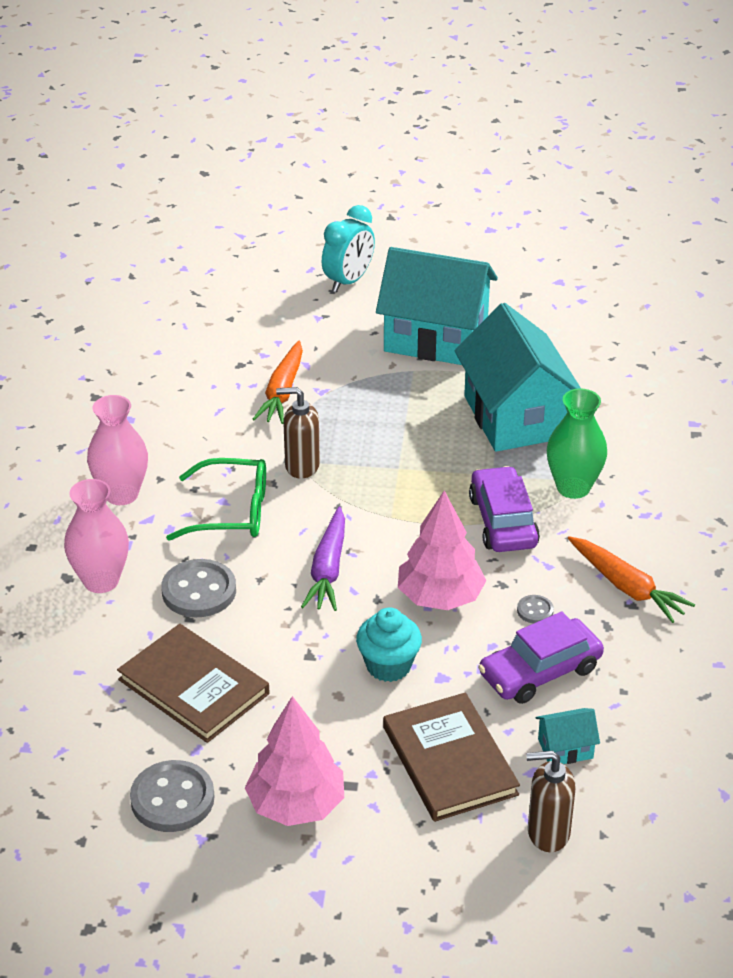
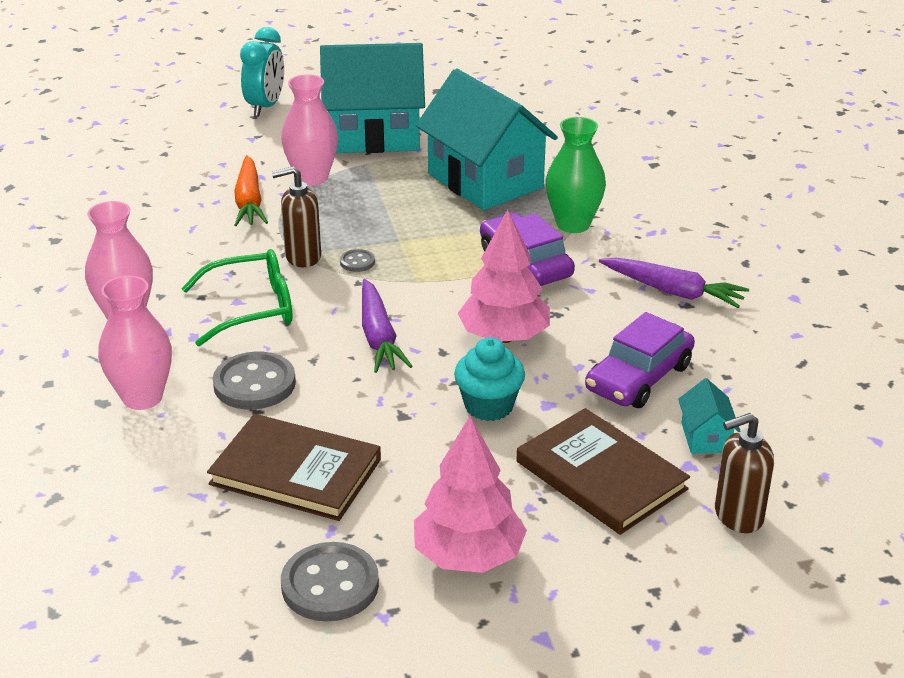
camera: 20 degrees left, 5 degrees down
(352, 377) = (312, 178): none -> pink vase
(535, 610) = (601, 328): grey button -> grey button (357, 262)
(565, 748) = (705, 437): turquoise house -> turquoise house turned 60 degrees counterclockwise
(626, 587) = (673, 291): orange carrot -> purple carrot

